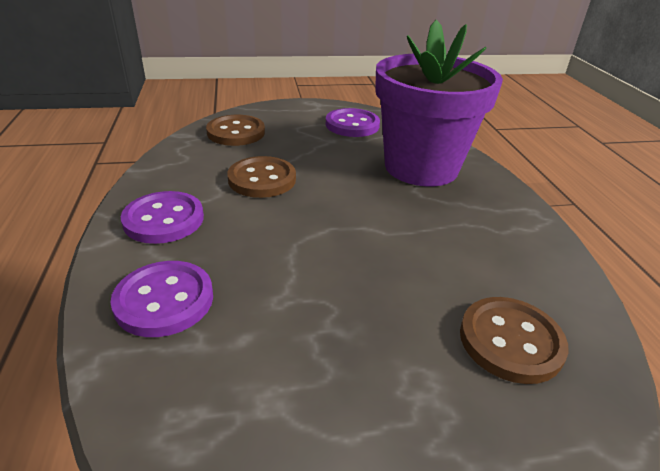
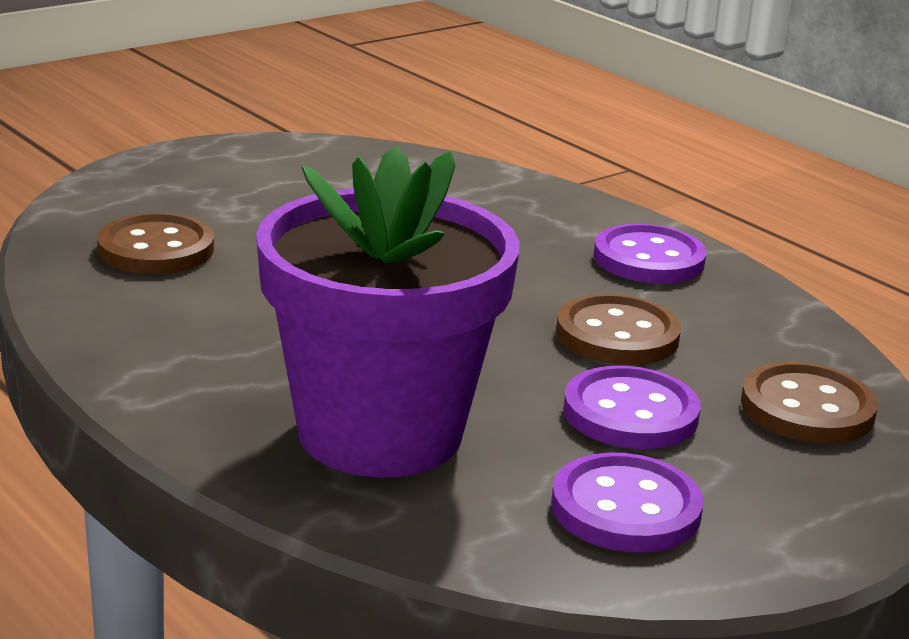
camera: 150 degrees right, 10 degrees down
(164, 300) = (524, 207): purple button -> purple button (630, 413)

